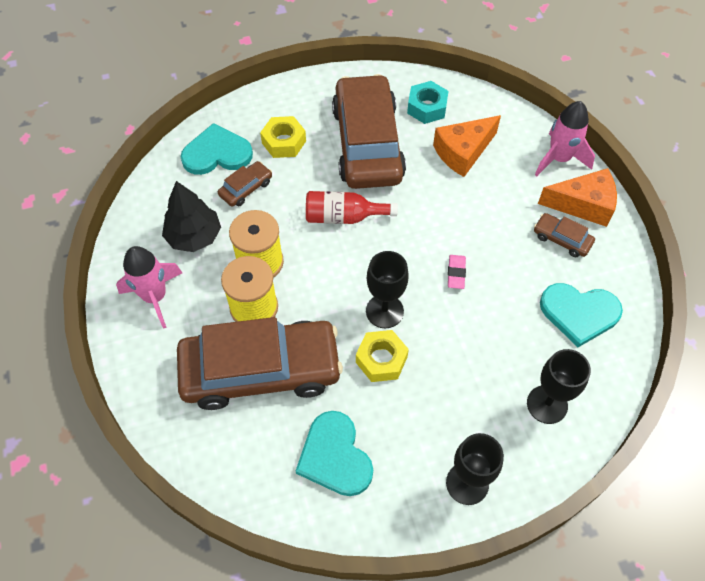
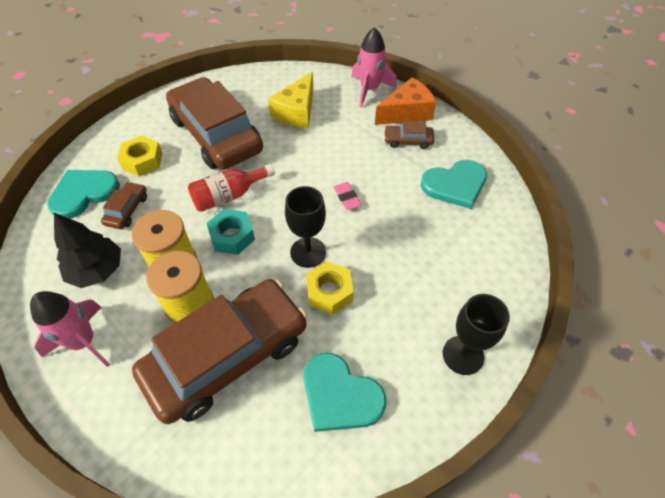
camera: 30 degrees left, 5 degrees down
(427, 107) = (249, 93): turquoise nut -> turquoise nut (232, 236)
(463, 152) = (296, 112): orange cheese -> yellow cheese
(547, 404) = (479, 260): black goblet -> none

